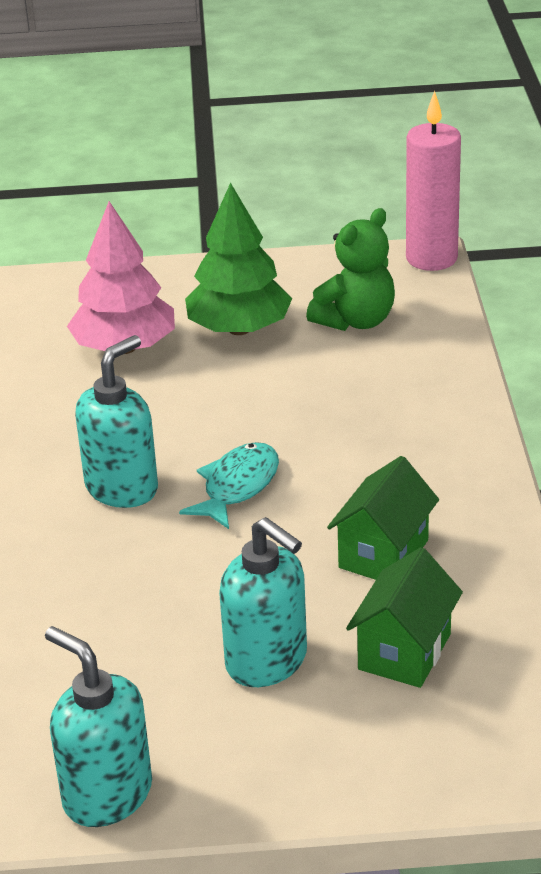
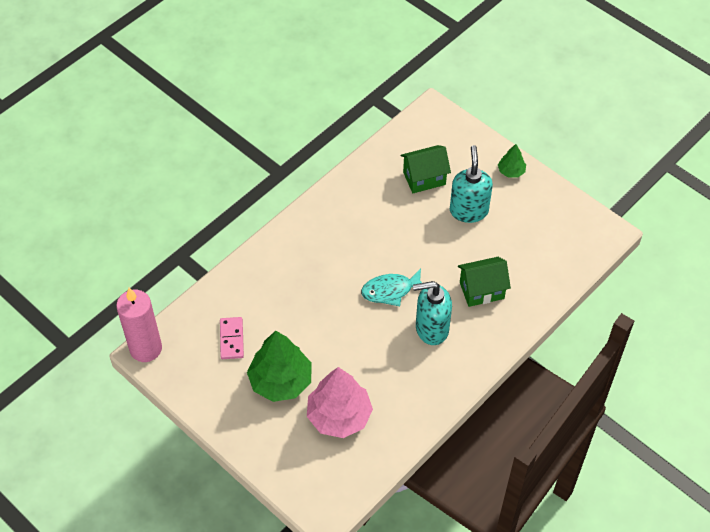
camera: 135 degrees left, 20 degrees up
(107, 795) = (565, 208): turquoise soap dispenser -> none
(279, 779) = (511, 171): none -> green tree
(356, 321) = (231, 339): green teddy bear -> pink domino
(383, 554) = (382, 217): green house -> green house (481, 290)

